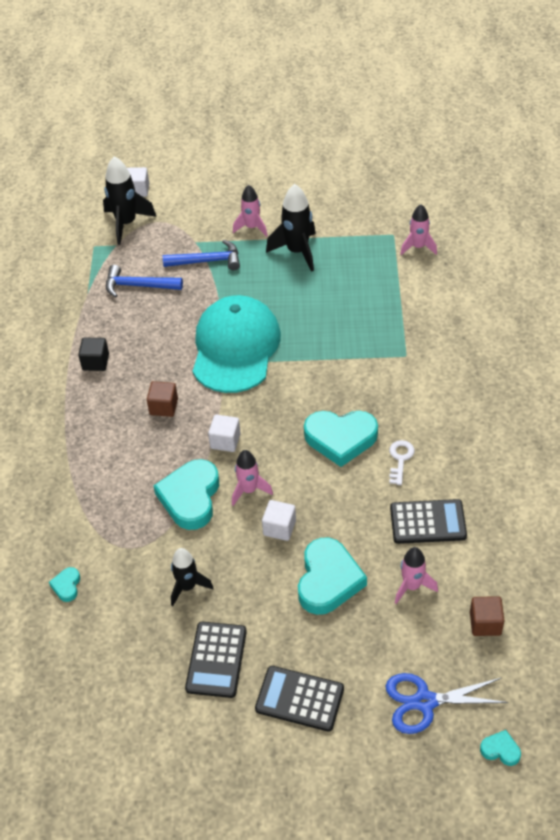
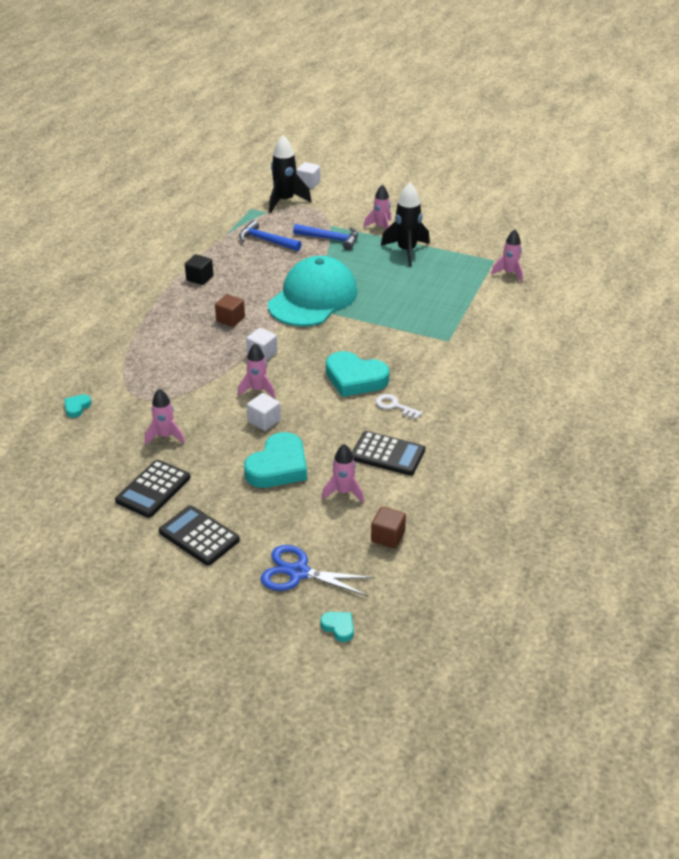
camera: 20 degrees right, 10 degrees down
(188, 587) = (165, 436): black rocket -> pink rocket
(190, 497) = (209, 381): turquoise heart -> none
(400, 459) = (394, 406): white key -> white key turned 90 degrees counterclockwise

